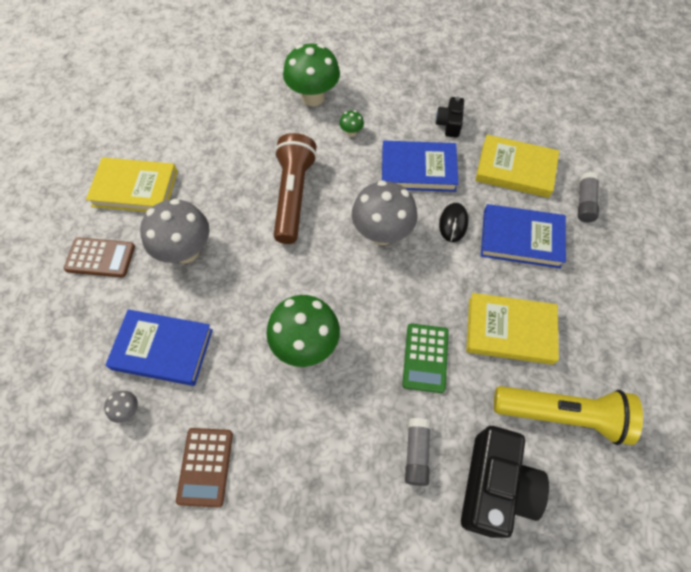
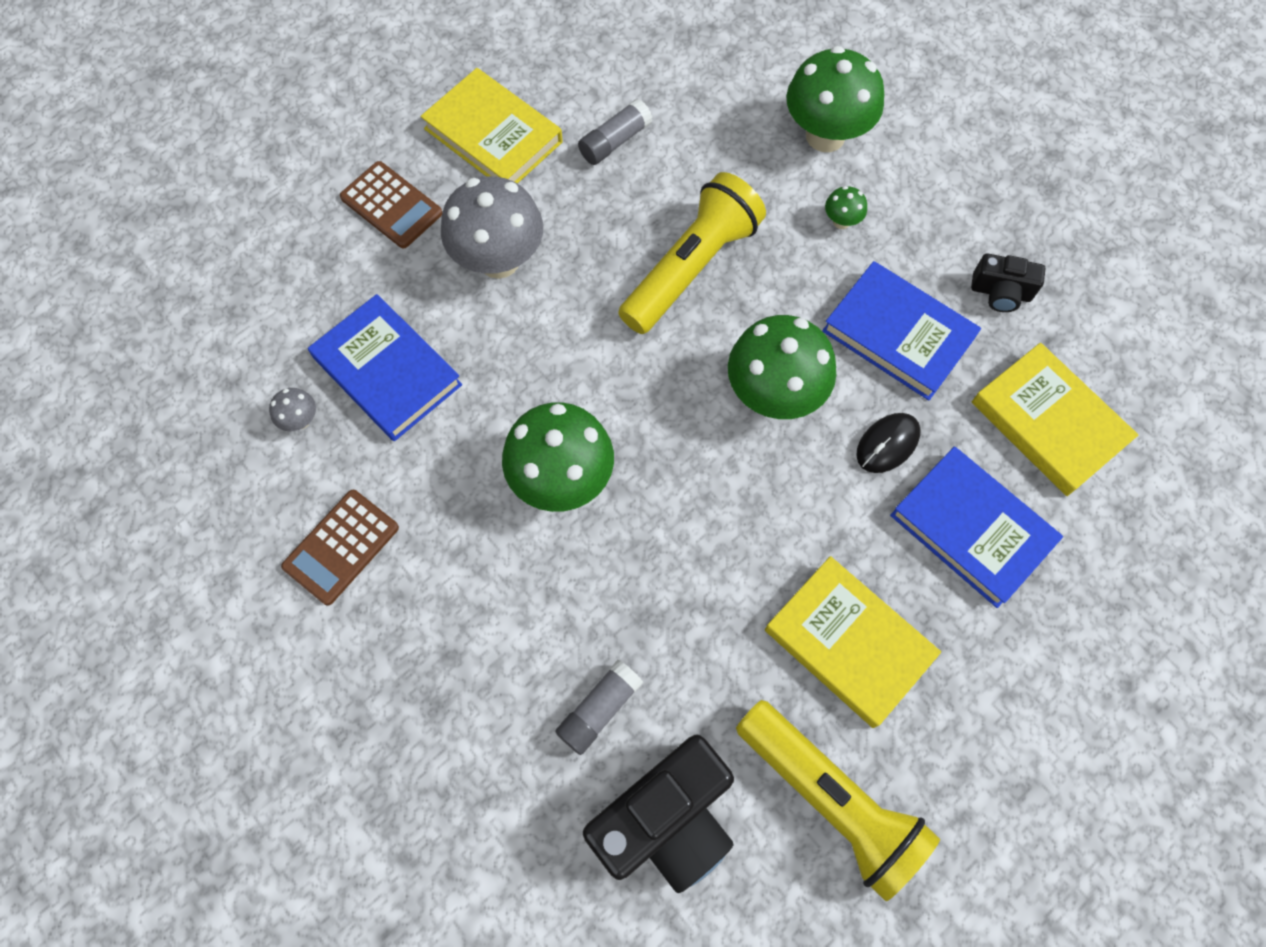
camera: 35 degrees right, 5 degrees up
(293, 196) = (691, 268): brown flashlight -> yellow flashlight
(382, 233) = (774, 395): grey mushroom -> green mushroom
(425, 358) = (703, 600): green calculator -> none
(449, 124) = (1000, 292): black camera -> black camera turned 120 degrees counterclockwise
(584, 202) = (1119, 538): grey glue stick -> grey glue stick (615, 141)

